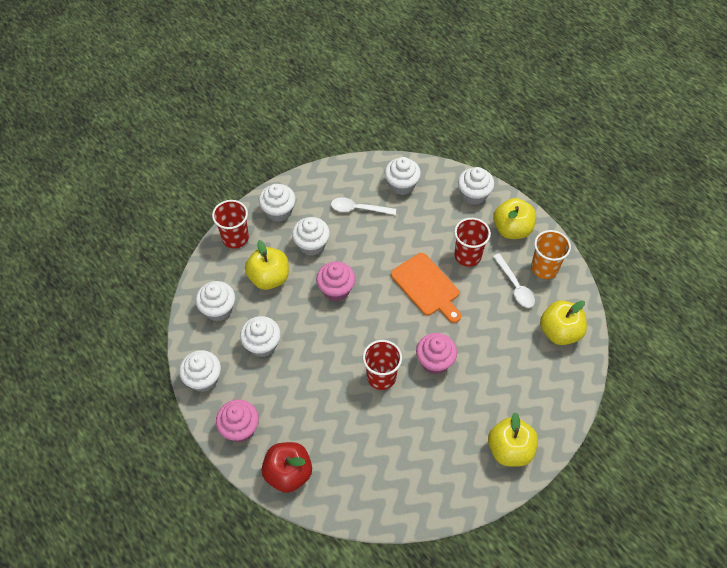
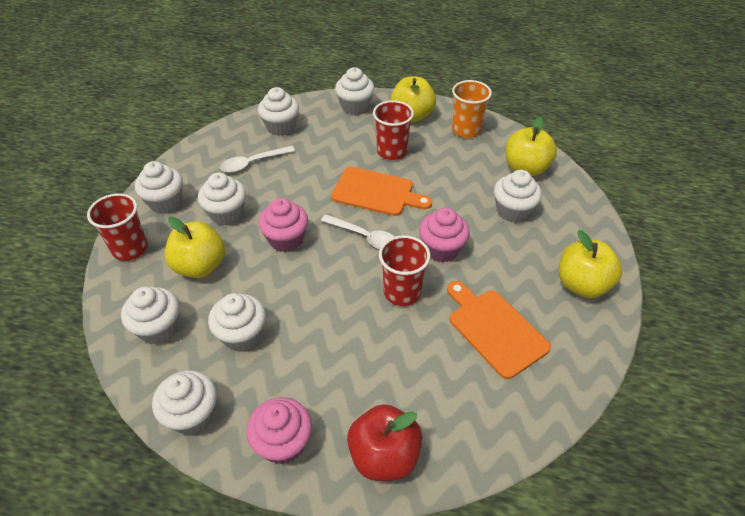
camera: 35 degrees left, 10 degrees down
(419, 441) = (494, 329): none -> orange cutting board
(514, 362) = (512, 211): none -> white cupcake
(515, 286) = (455, 154): white spoon -> white spoon (365, 237)

